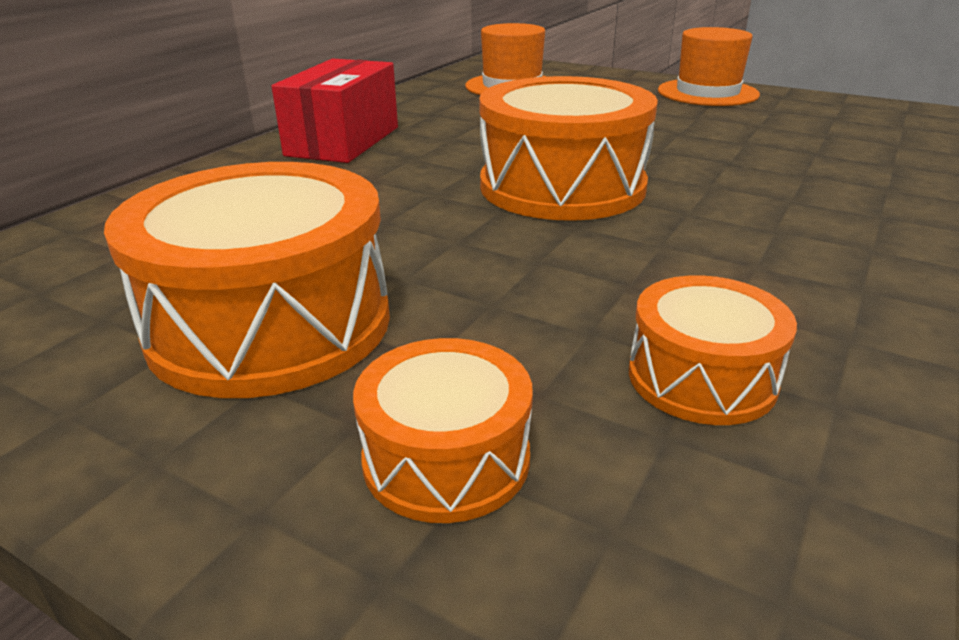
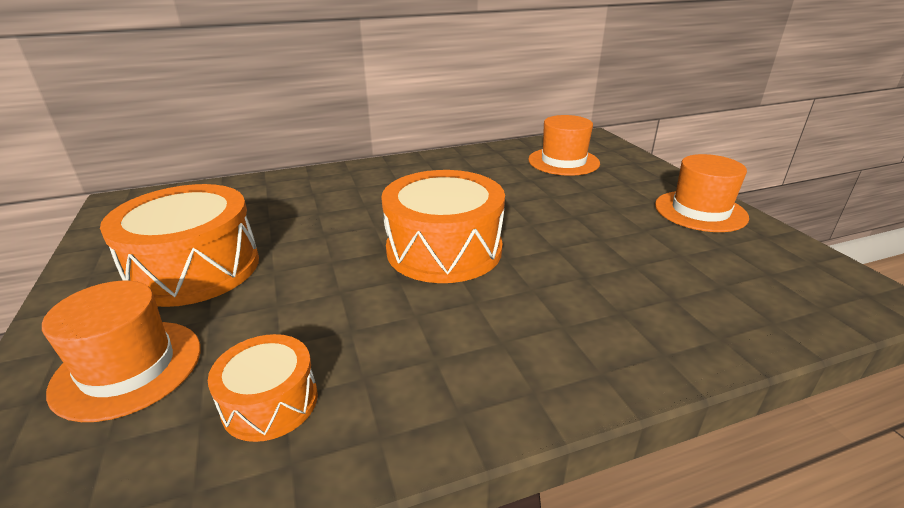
camera: 40 degrees right, 0 degrees up
(343, 141) = (398, 174): red box -> none
(446, 458) = (128, 368): orange drum -> orange hat

